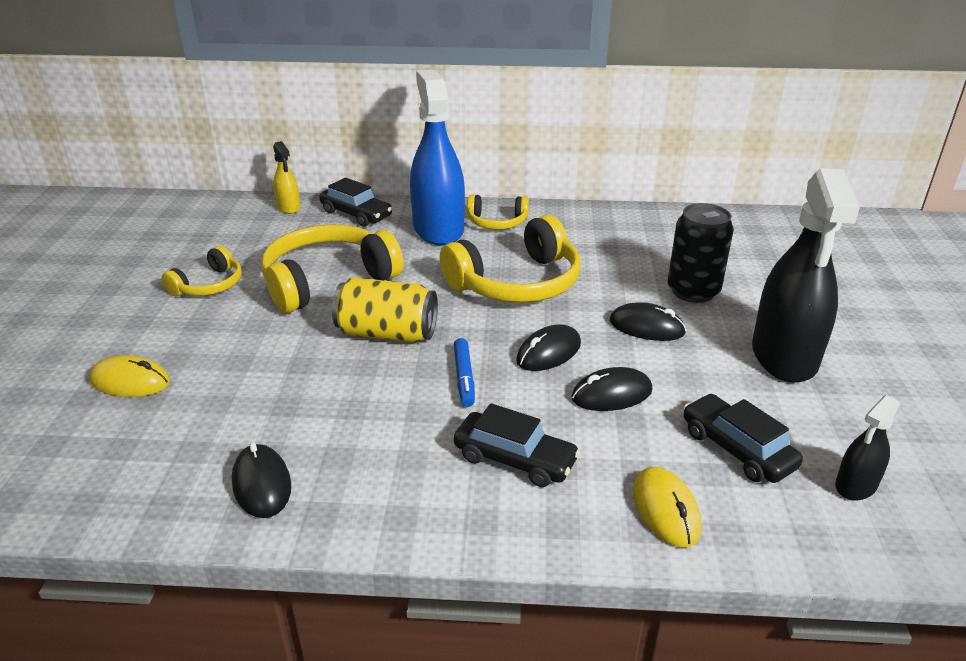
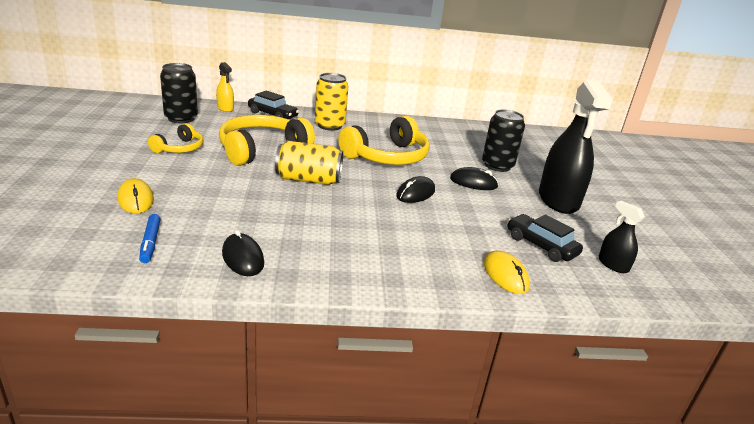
camera: 10 degrees left, 5 degrees down
(130, 381) = (136, 199): yellow mouse -> yellow mouse turned 60 degrees clockwise
(221, 230) = (181, 118): none -> black can
(438, 229) = (329, 126): blue spray bottle -> yellow can
(464, 377) = (364, 204): blue marker -> blue marker (150, 242)
(497, 222) = (367, 124): yellow headphones -> none
(515, 459) = (407, 248): black car -> none
(611, 394) = (459, 216): black mouse -> none
(856, 485) = (613, 265): black spray bottle -> black spray bottle turned 105 degrees clockwise

